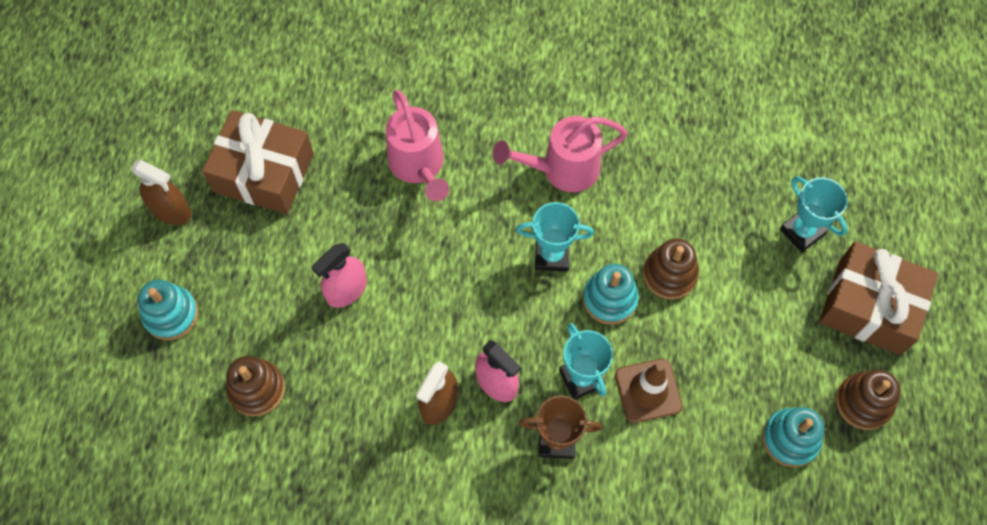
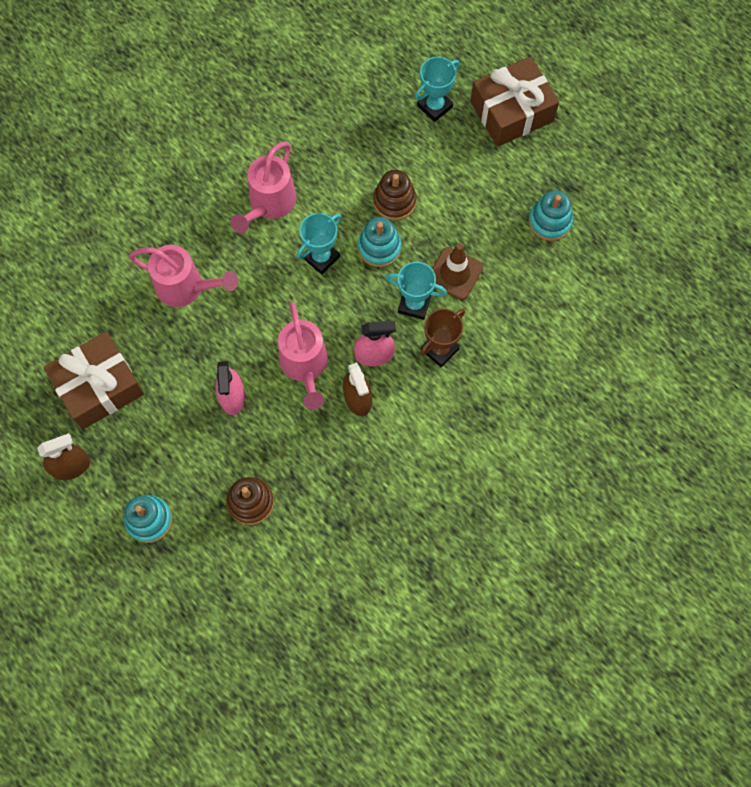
camera: 50 degrees left, 5 degrees up
(431, 329) = (305, 366): none -> pink watering can
(802, 232) = (434, 106): turquoise trophy -> turquoise trophy turned 45 degrees counterclockwise
(863, 402) = (563, 165): brown stacking toy -> none

